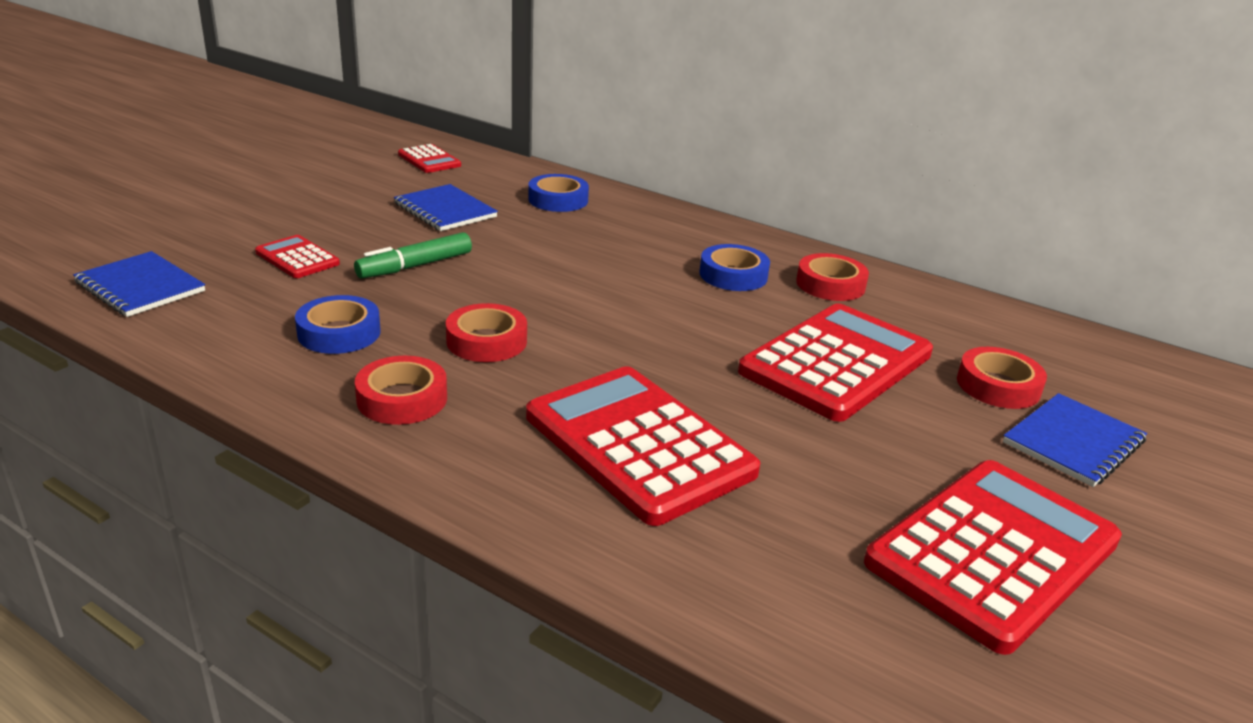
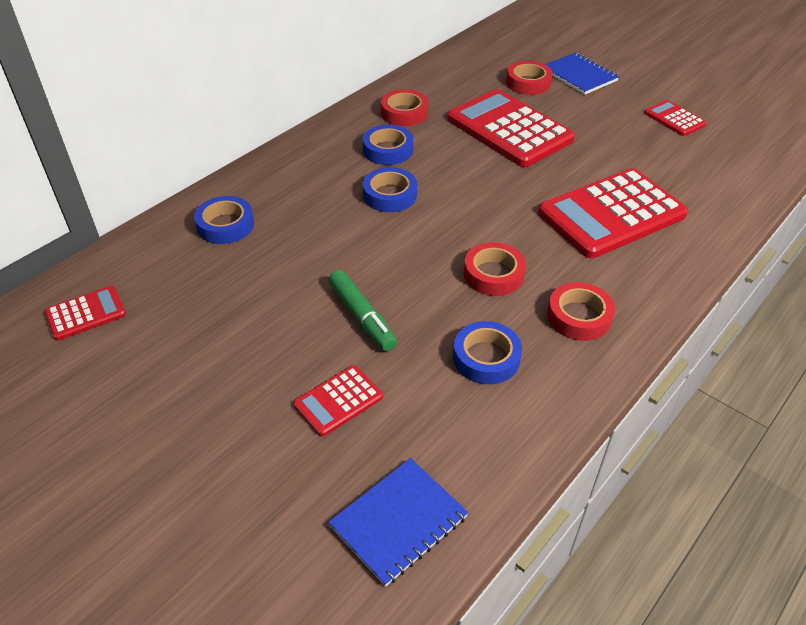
camera: 80 degrees left, 15 degrees up
(445, 210) = (236, 299): blue notebook -> none
(635, 277) = (390, 195): none -> blue tape
(993, 552) = (674, 119): red calculator -> red calculator, size x0.48

